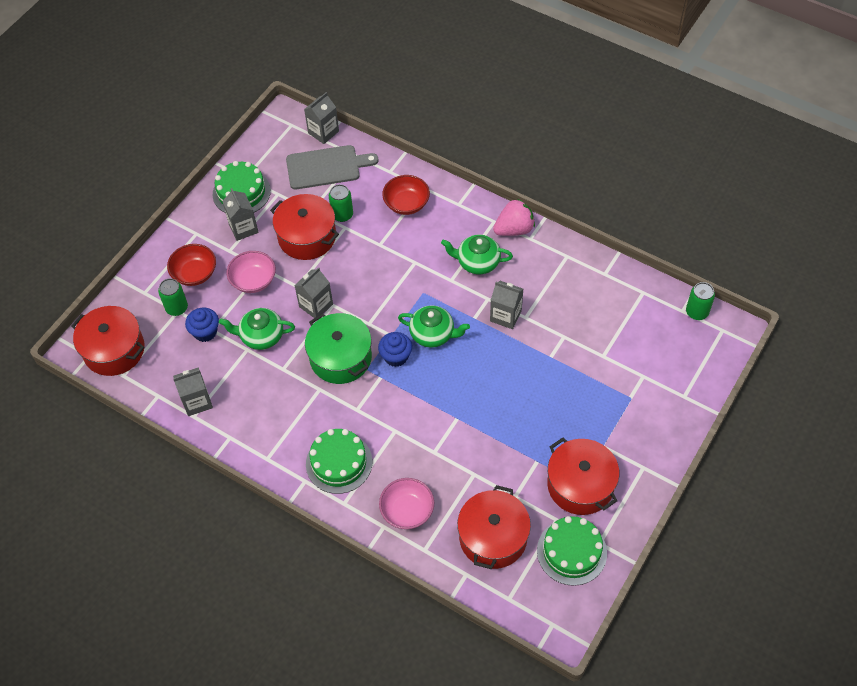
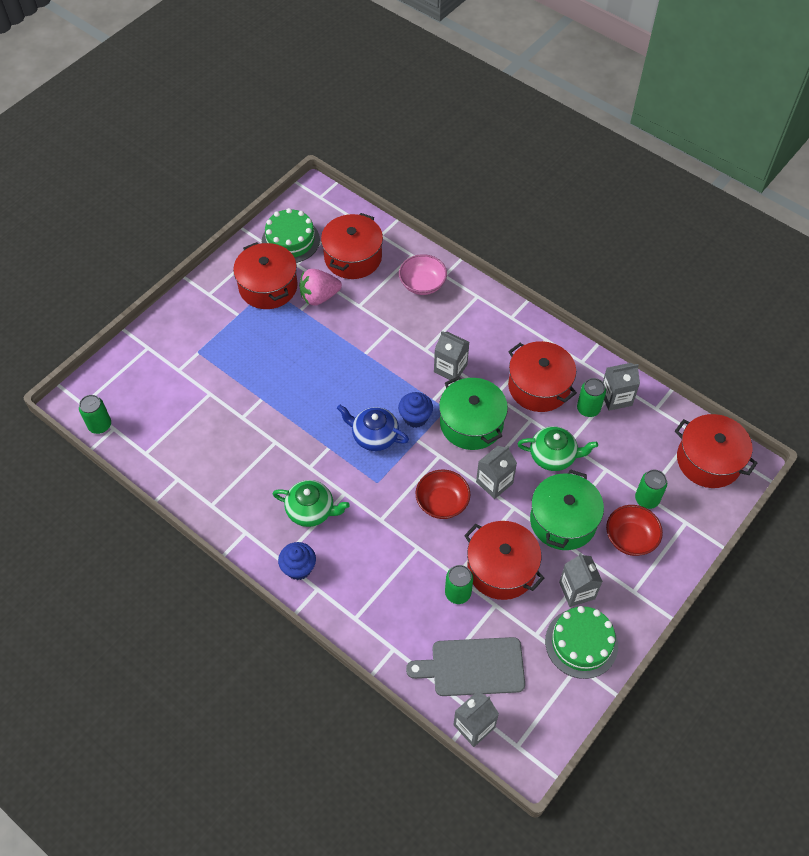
camera: 175 degrees left, 0 degrees up
(205, 332) = (613, 468): blue cupcake -> blue cupcake (298, 568)
(225, 387) = (588, 409): none -> green can
(253, 280) = (563, 521): pink bowl -> green pot
(274, 404) = (539, 386): none -> red pot
(339, 463) = (479, 328): green cake -> none
(406, 204) = (379, 598): red bowl -> red bowl (442, 502)
(433, 334) = (374, 436): green teapot -> blue teapot
(505, 315) = (295, 446): grey carton -> grey carton (450, 368)
(514, 229) = (260, 546): pink strawberry -> pink strawberry (319, 297)

